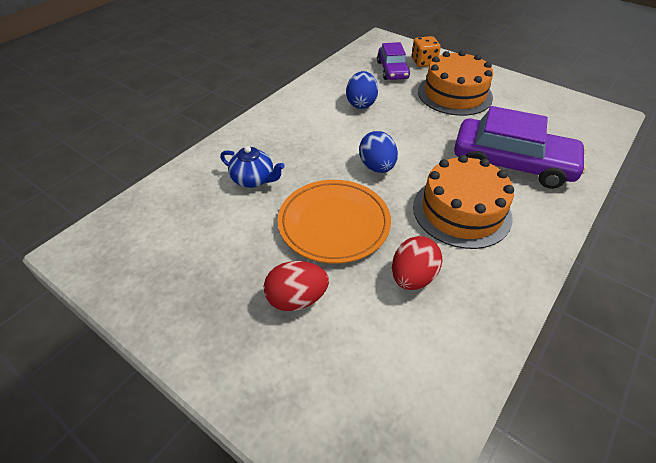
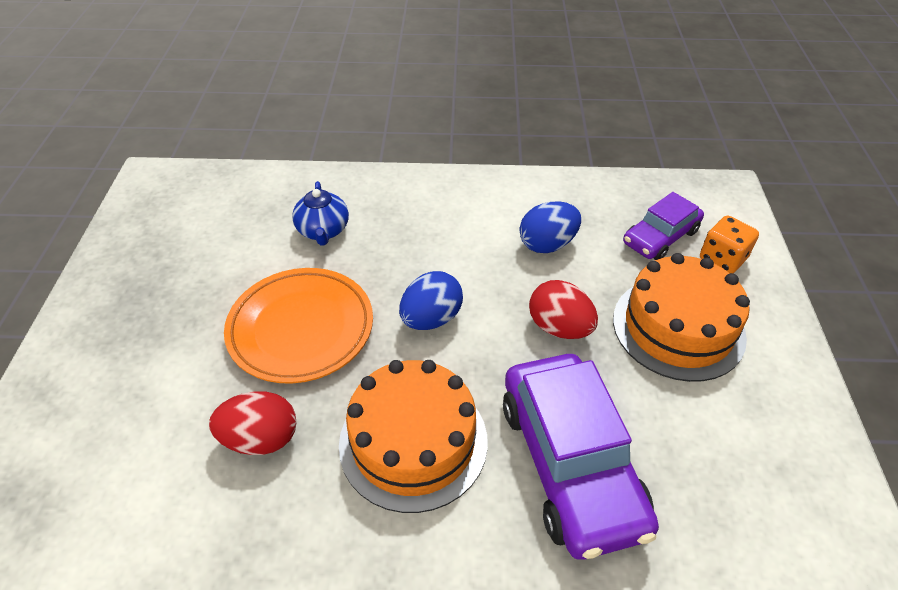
camera: 55 degrees right, 0 degrees up
(296, 299) = (173, 353): red egg -> red egg (559, 327)

